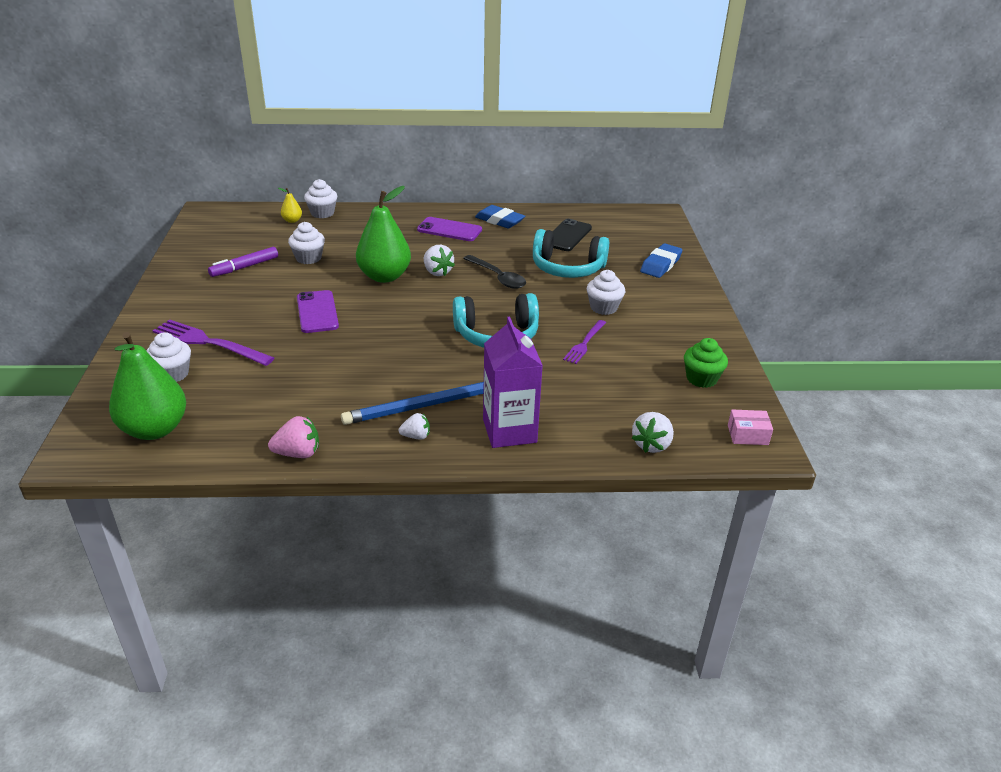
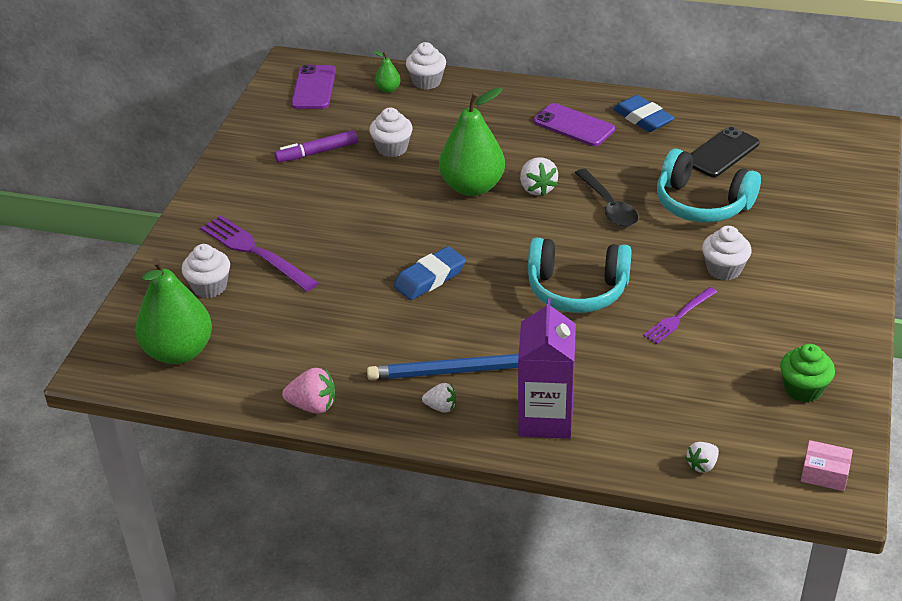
camera: 20 degrees right, 5 degrees up
(292, 220) = (388, 89): yellow pear -> green pear
(317, 312) = (381, 227): purple phone -> purple phone (314, 88)
(652, 445) = (702, 465): white strawberry -> white strawberry, size x0.65
(660, 265) = (827, 214): blue eraser -> blue eraser (430, 278)

